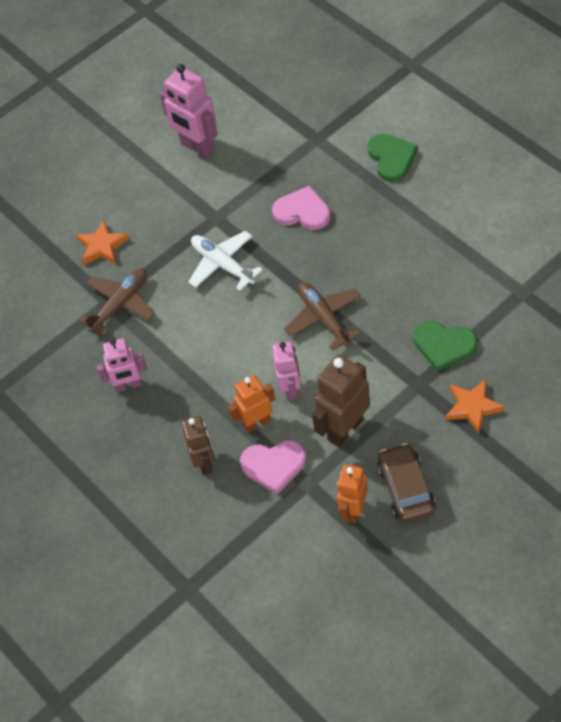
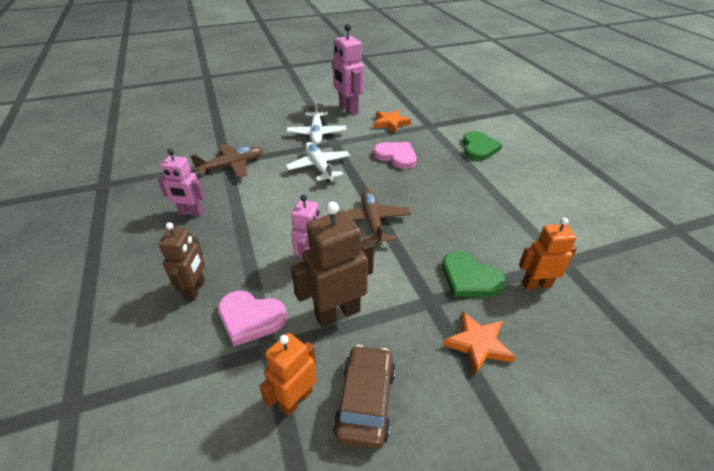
camera: 15 degrees right, 15 degrees down
(102, 246) = (249, 135): orange star -> orange star (390, 123)
(185, 210) = (317, 134): none -> white plane
(256, 422) = (263, 276): orange robot -> orange robot (536, 284)

